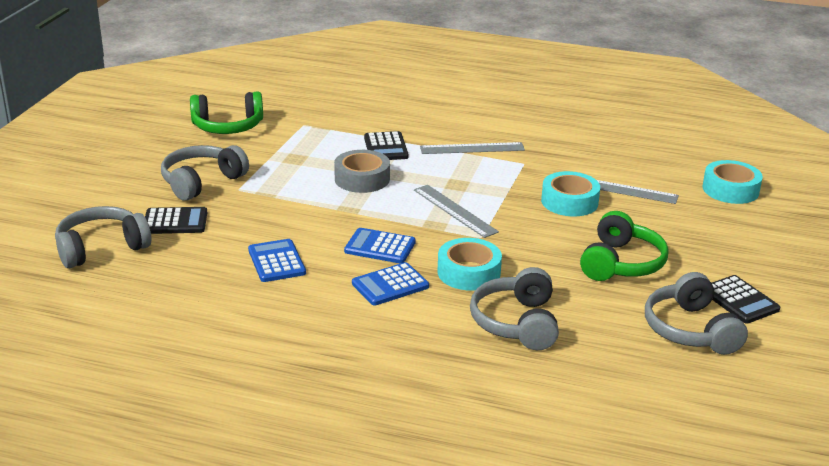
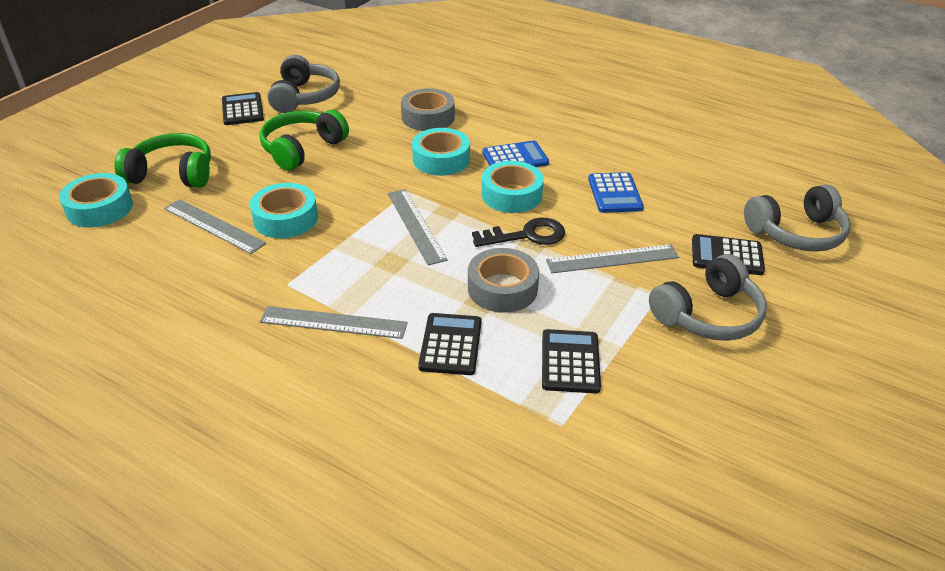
camera: 165 degrees left, 10 degrees up
(228, 126) = (687, 440): green headphones -> green headphones (172, 174)
(276, 207) = (612, 259): none -> grey ruler
(302, 148) = (570, 362): none -> black calculator
(354, 215) = (526, 235): none -> black key
(380, 247) = (511, 195): blue calculator -> turquoise tape
(517, 323) = (428, 117): grey headphones -> grey tape

